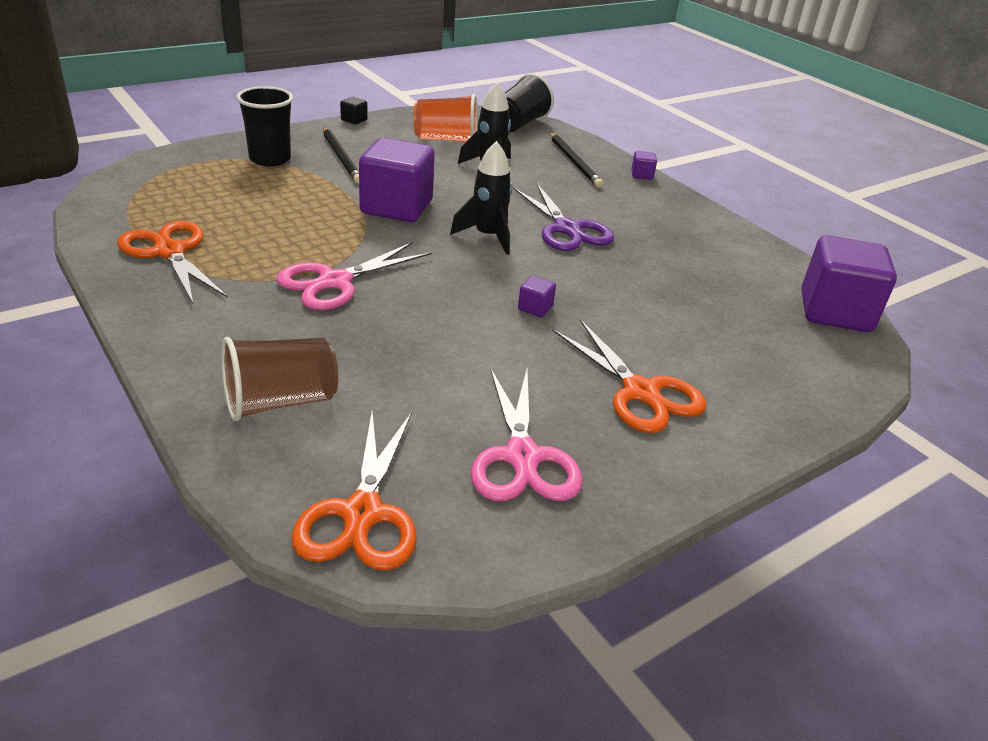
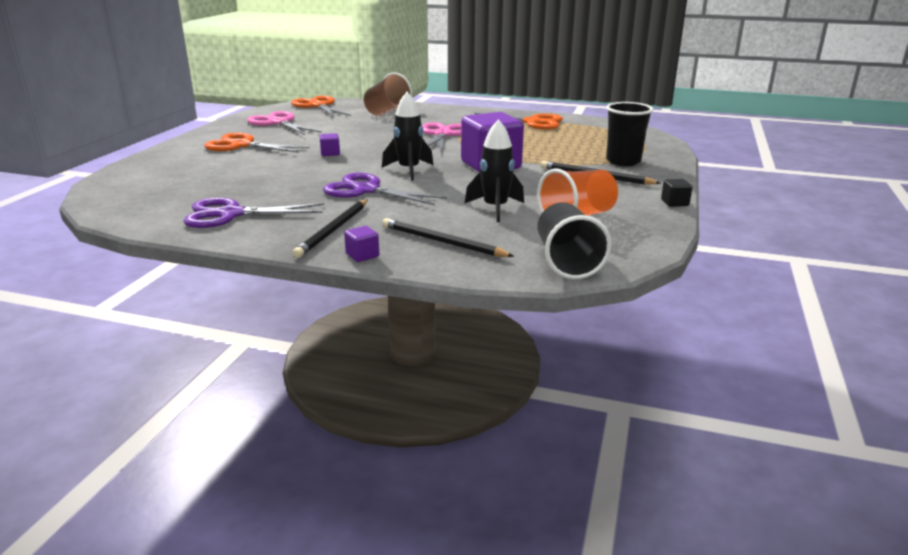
camera: 145 degrees right, 10 degrees down
(642, 201) = (333, 230): none -> black pencil
(721, 252) = (230, 214): none -> purple scissors
(835, 312) = (121, 206): purple cube -> none

